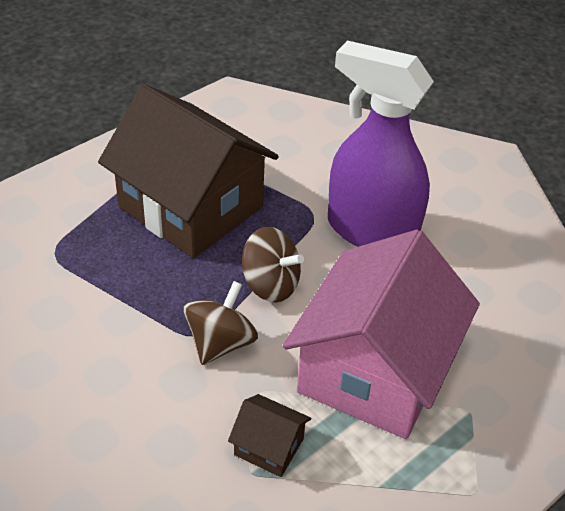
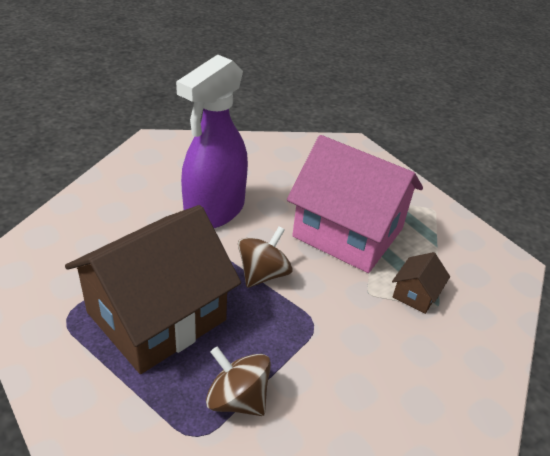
camera: 85 degrees left, 5 degrees down
(220, 343) = (322, 311): brown spinning top -> brown spinning top (237, 399)

